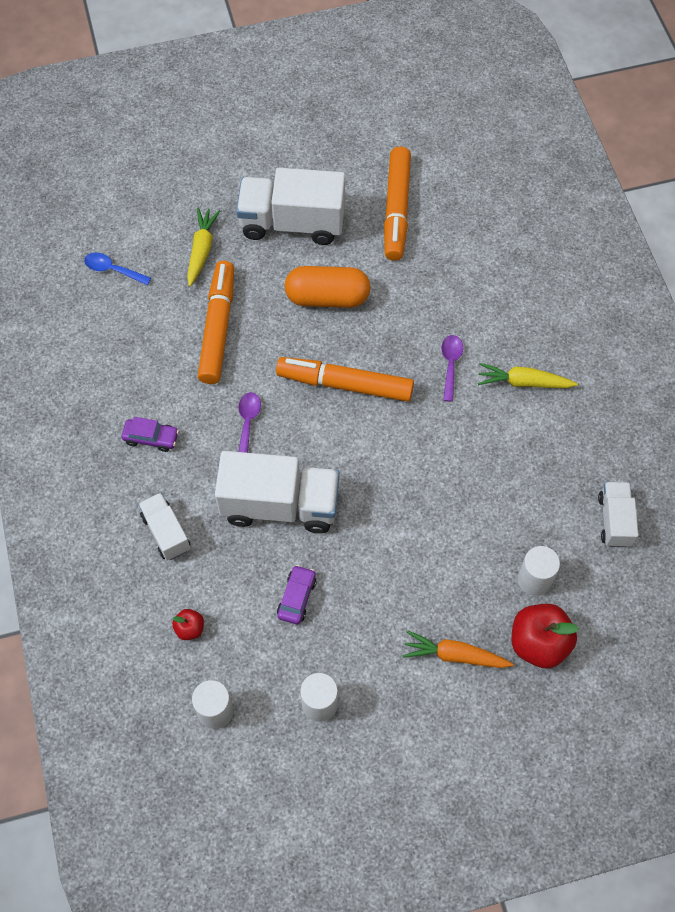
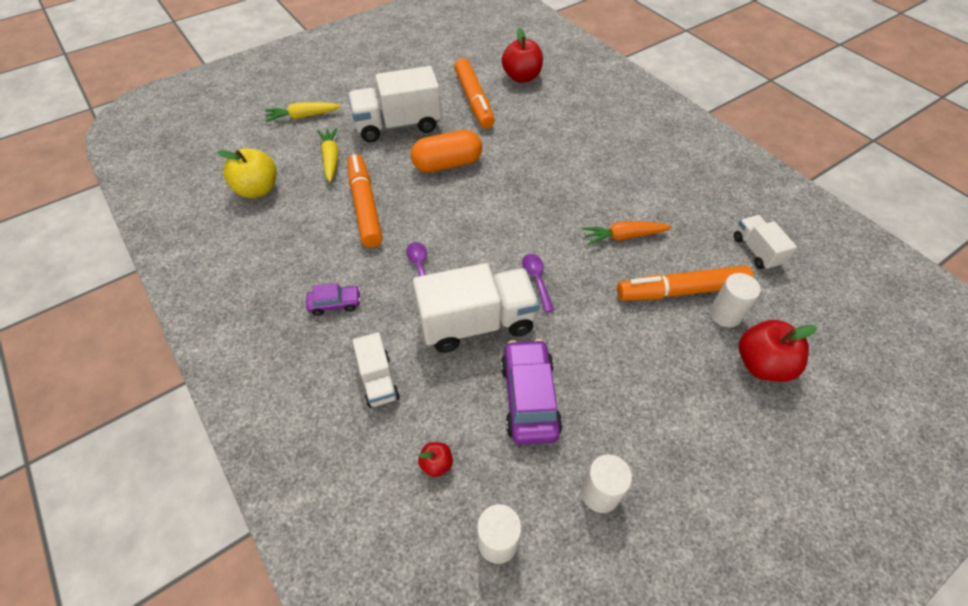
camera: 20 degrees left, 10 degrees down
(112, 270) = (258, 189): blue spoon -> yellow apple
(166, 532) = (378, 380): white truck -> white truck turned 150 degrees counterclockwise
(297, 597) = (529, 398): purple car -> purple car, size x1.81
(345, 384) = (490, 217): orange marker -> orange marker (681, 291)
(450, 364) = (566, 182): purple spoon -> purple spoon (536, 279)
(455, 655) = (699, 400): orange carrot -> orange carrot (624, 236)
(471, 189) = (521, 77): none -> red apple
(524, 382) = (628, 179): yellow carrot -> yellow carrot (303, 116)

